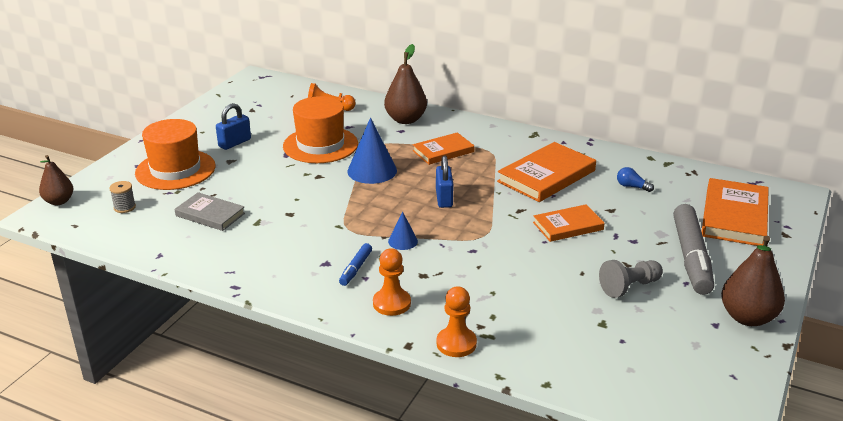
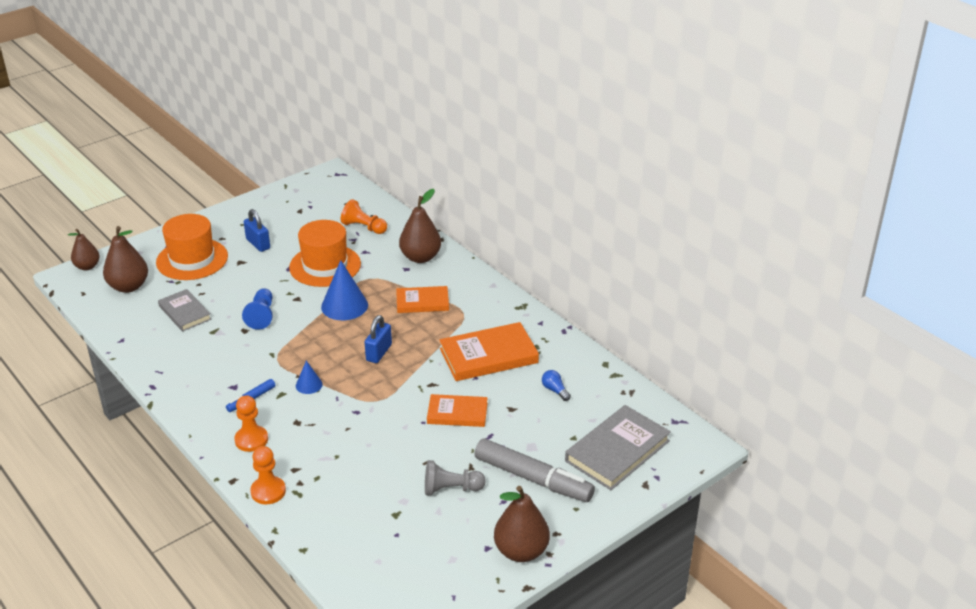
camera: 25 degrees right, 5 degrees up
(124, 207) = (129, 286): grey spool -> brown pear
(234, 143) = (258, 244): blue padlock -> blue padlock turned 75 degrees clockwise
(296, 198) = (261, 316): none -> blue pawn
(691, 257) = (533, 479): grey marker -> grey marker turned 90 degrees counterclockwise
(734, 216) = (617, 451): orange book -> grey book

